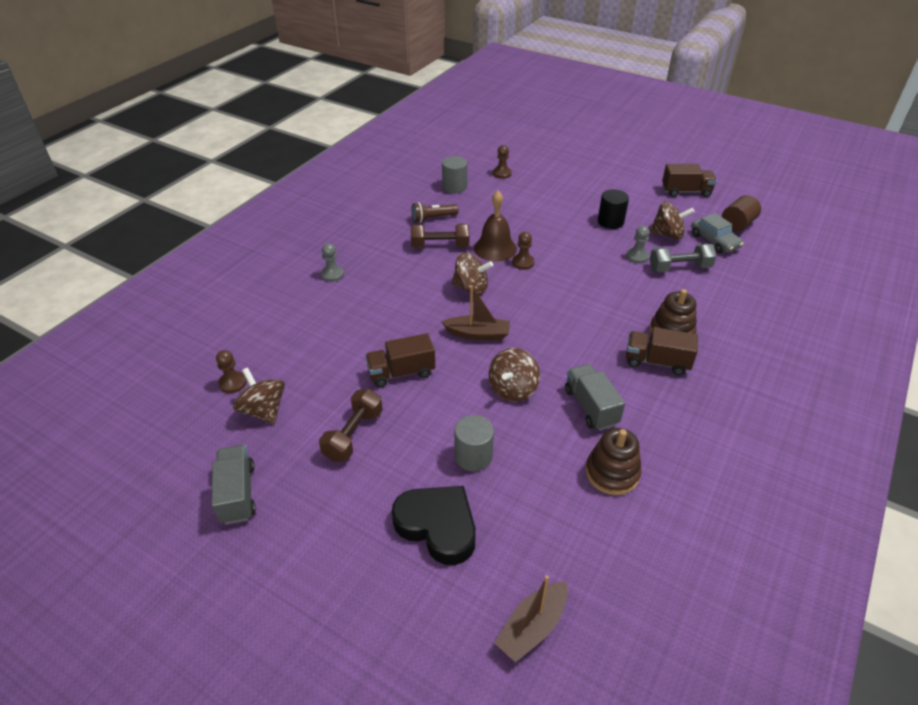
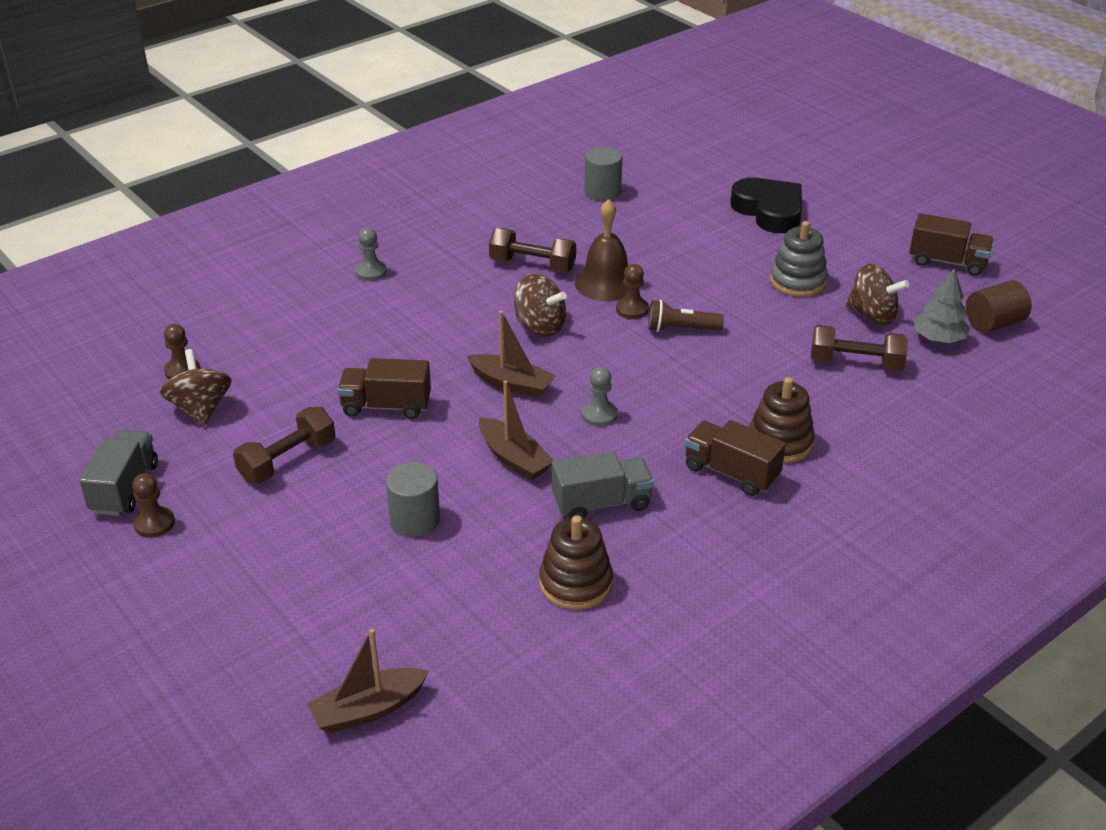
camera: 20 degrees right, 5 degrees down
(433, 218) = (545, 228): brown flashlight -> brown flashlight (681, 329)
(437, 526) = (325, 581): black heart -> black heart (769, 211)
(502, 173) = (682, 186): brown pawn -> brown pawn (154, 523)
(513, 389) = (514, 458): brown spinning top -> brown boat
(591, 407) = (601, 503): grey truck -> grey truck turned 75 degrees clockwise
(610, 222) = (797, 281): black cylinder -> grey stacking toy
(637, 256) = (803, 335): grey pawn -> grey pawn (599, 415)
(679, 268) = (855, 363): grey dumbbell -> brown dumbbell
(714, 241) = (938, 339): grey car -> grey tree

